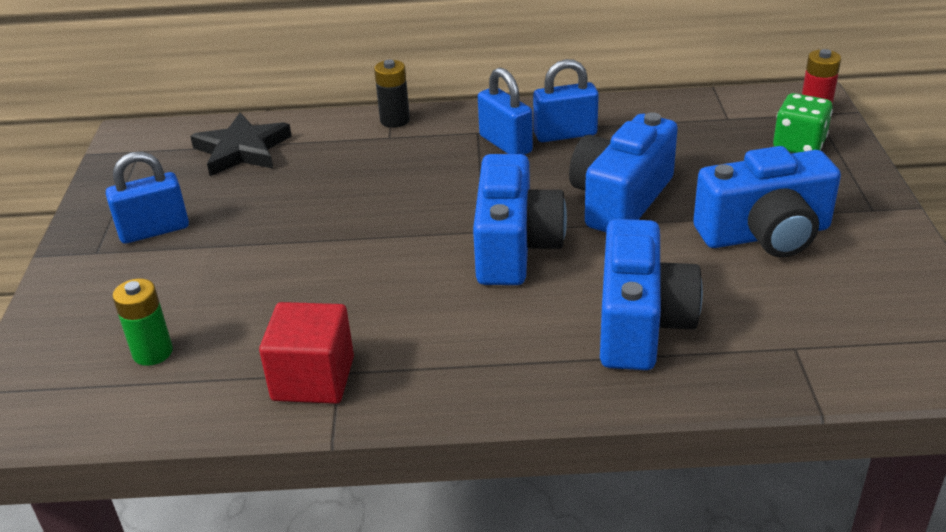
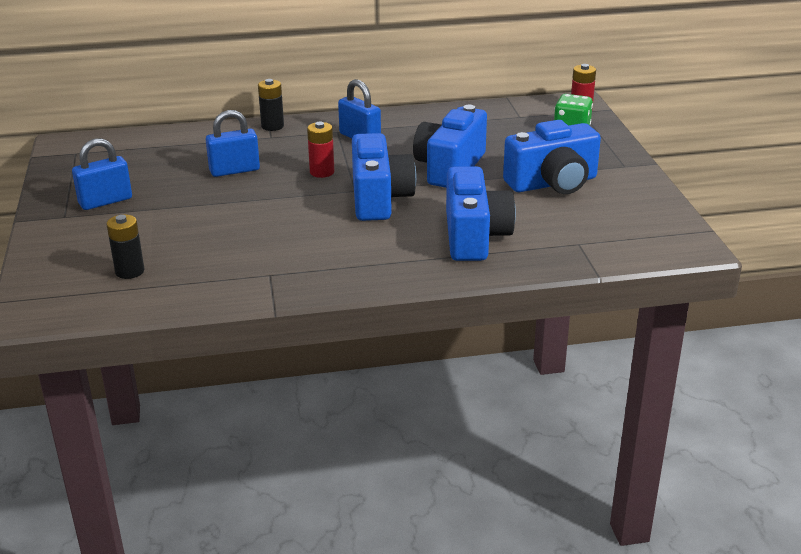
camera: 10 degrees left, 5 degrees down
(153, 352) = (130, 271): green battery -> black battery
(242, 150) = (158, 149): black star -> none
(313, 378) = (252, 279): red cube -> none
(445, 198) = (322, 172): none -> red battery
(565, 134) = (403, 130): blue padlock -> blue padlock (234, 170)

